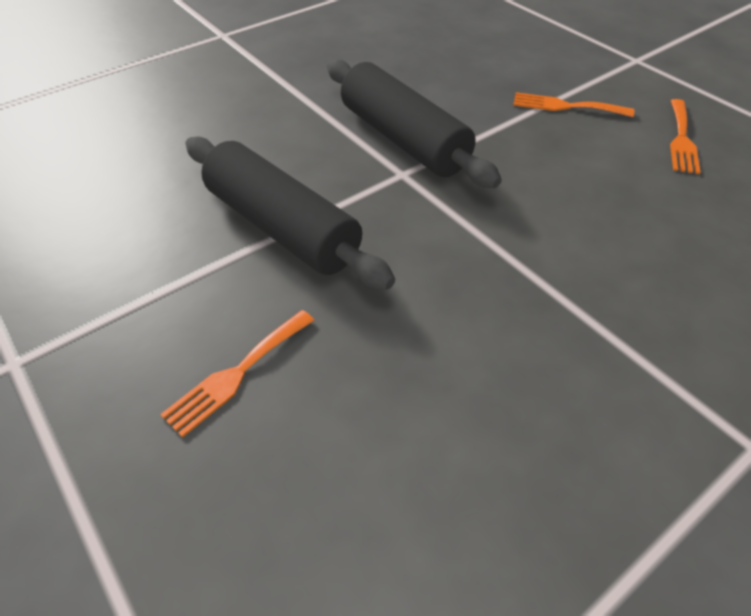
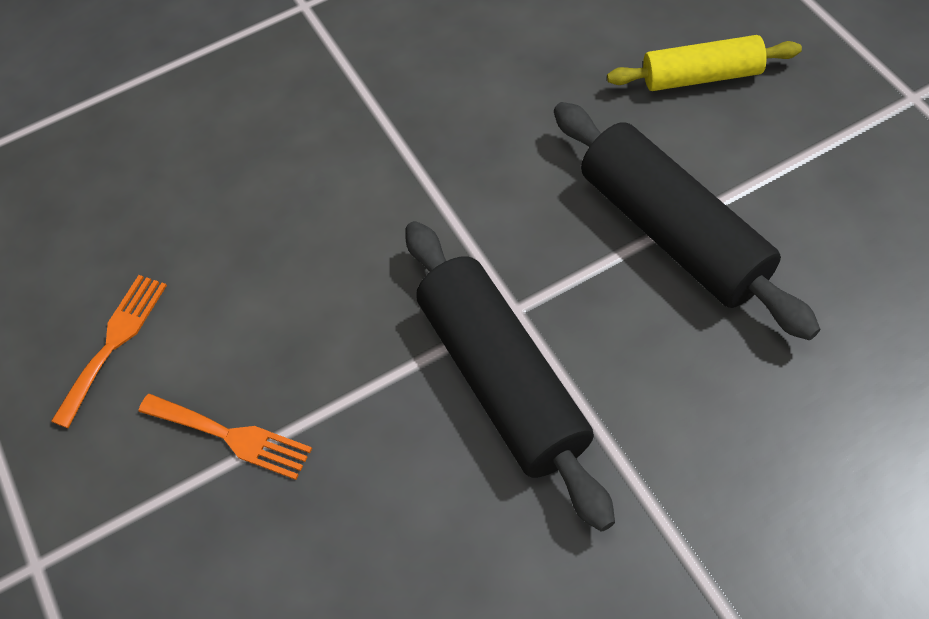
camera: 165 degrees left, 10 degrees up
(237, 374) = (701, 76): orange fork -> yellow rolling pin

